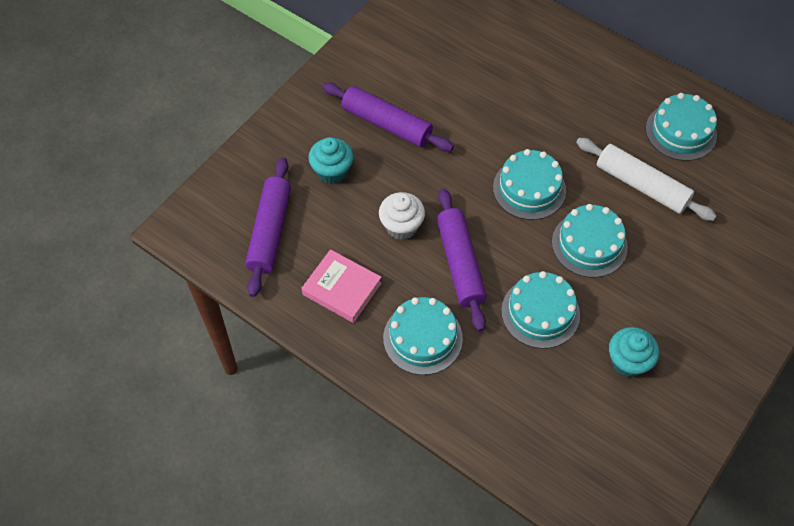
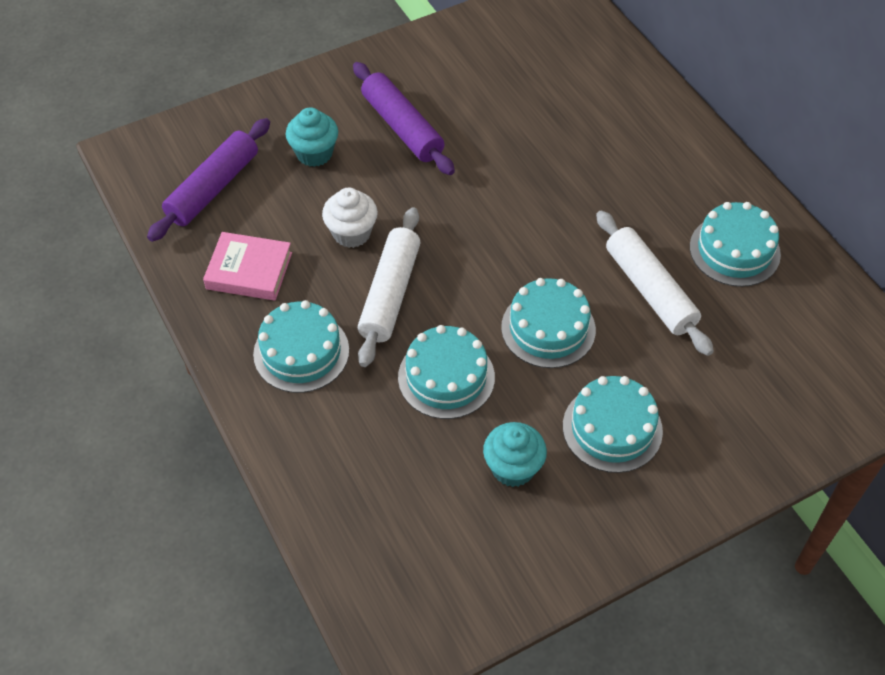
camera: 25 degrees right, 5 degrees down
(342, 289) = (249, 271): pink book -> pink book turned 45 degrees counterclockwise
(460, 264) = (390, 293): purple rolling pin -> white rolling pin
(529, 189) = (516, 246): turquoise cake -> turquoise cake (612, 428)

